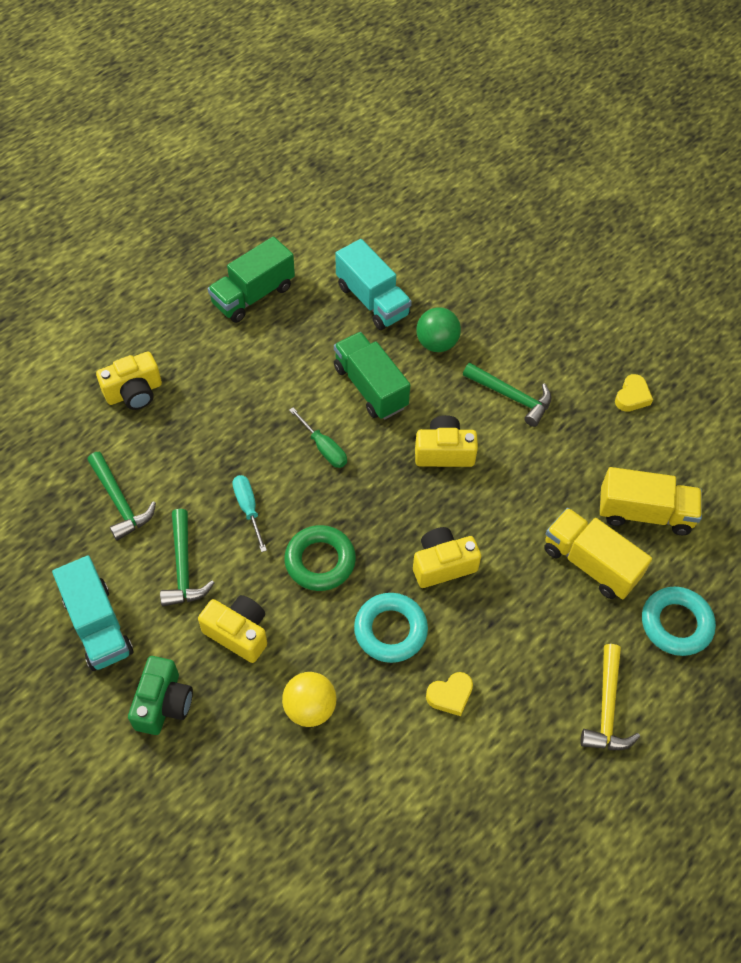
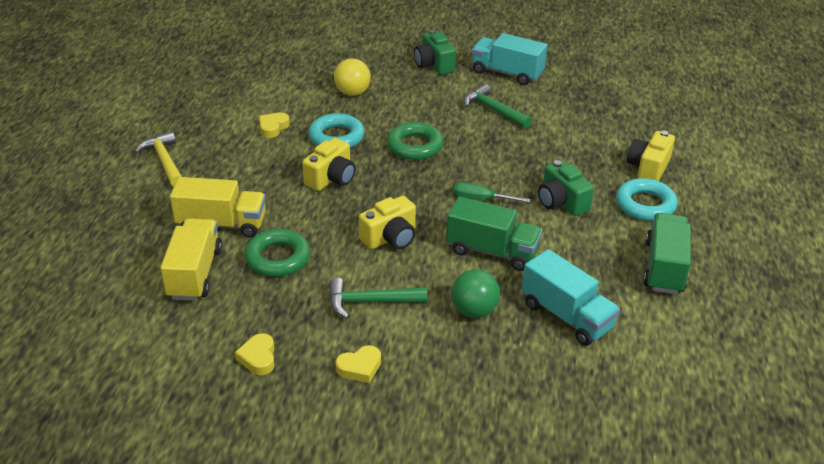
camera: 145 degrees right, 20 degrees down
(120, 502) = (571, 118): green hammer -> none
(238, 633) = (427, 100): yellow camera -> none
(248, 509) = (490, 148): turquoise screwdriver -> none
(257, 402) = (561, 202): none -> green camera
(372, 300) = (567, 316): turquoise truck -> turquoise truck turned 150 degrees counterclockwise
(560, 346) = (360, 367): none -> yellow heart
(560, 488) = (278, 258): none -> green ring
(644, 513) = (195, 273): yellow truck -> yellow truck turned 120 degrees clockwise
(676, 624) = (134, 219): turquoise ring -> turquoise ring (645, 205)

